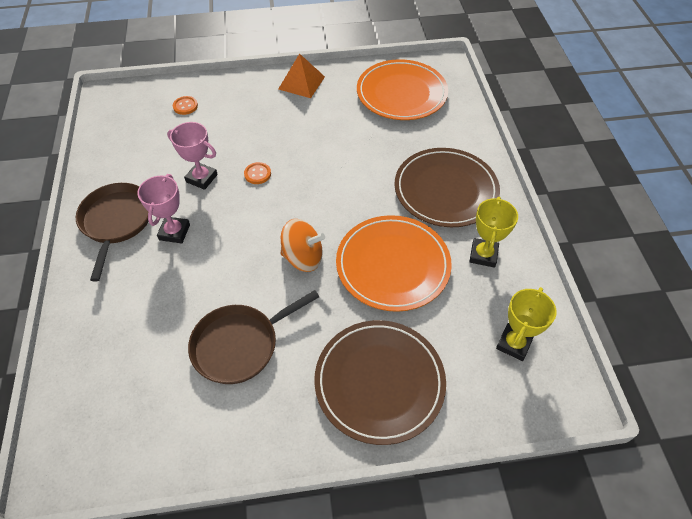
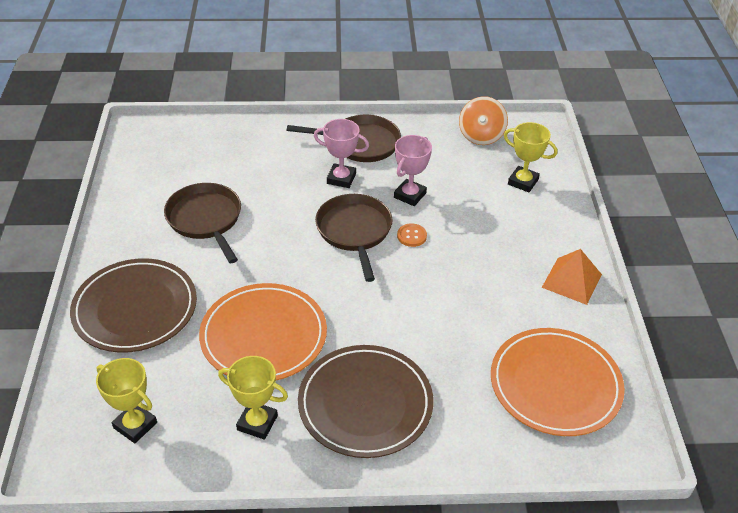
camera: 95 degrees right, 10 degrees down
(185, 106) = (523, 182): orange button -> yellow trophy
(253, 214) = (354, 231): none -> brown pan
(303, 257) = (290, 265): orange spinning top -> orange spinning top (481, 136)

